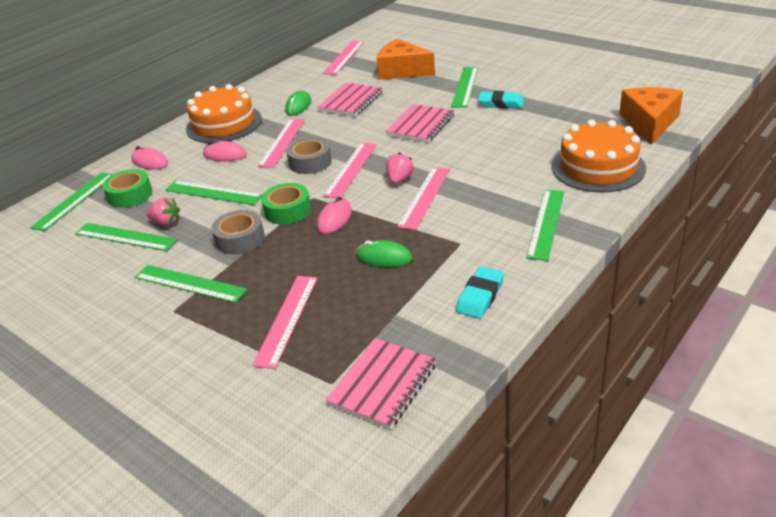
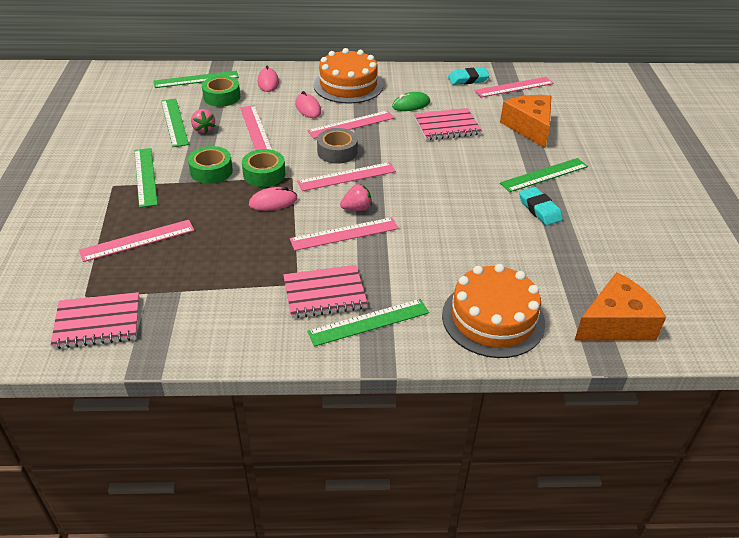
camera: 45 degrees right, 5 degrees up
(213, 193) = (255, 129): green ruler -> pink ruler
(240, 239) = (211, 171): grey tape -> green tape
(384, 257) = (245, 251): green mouse -> none
(421, 125) = (450, 180): pink notebook -> pink notebook (324, 293)
(480, 296) = (235, 327): turquoise eraser -> turquoise eraser (468, 79)

